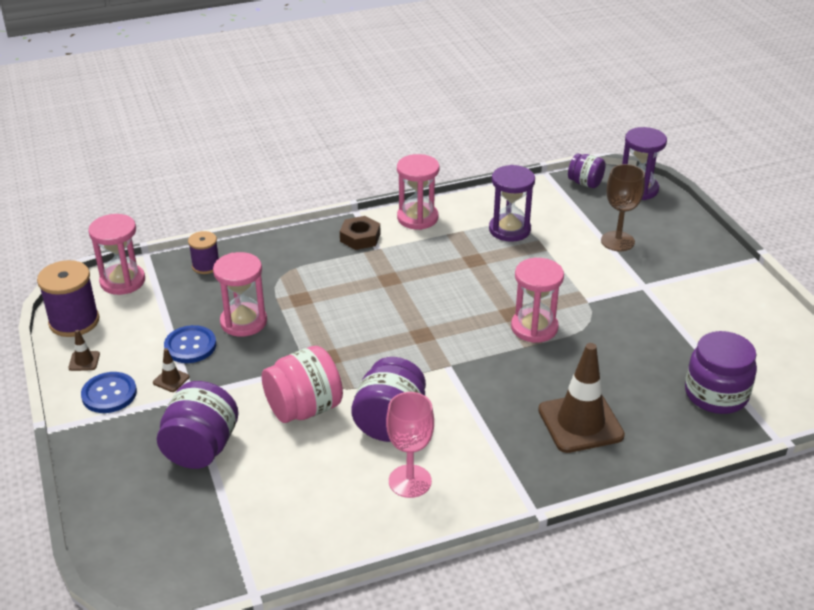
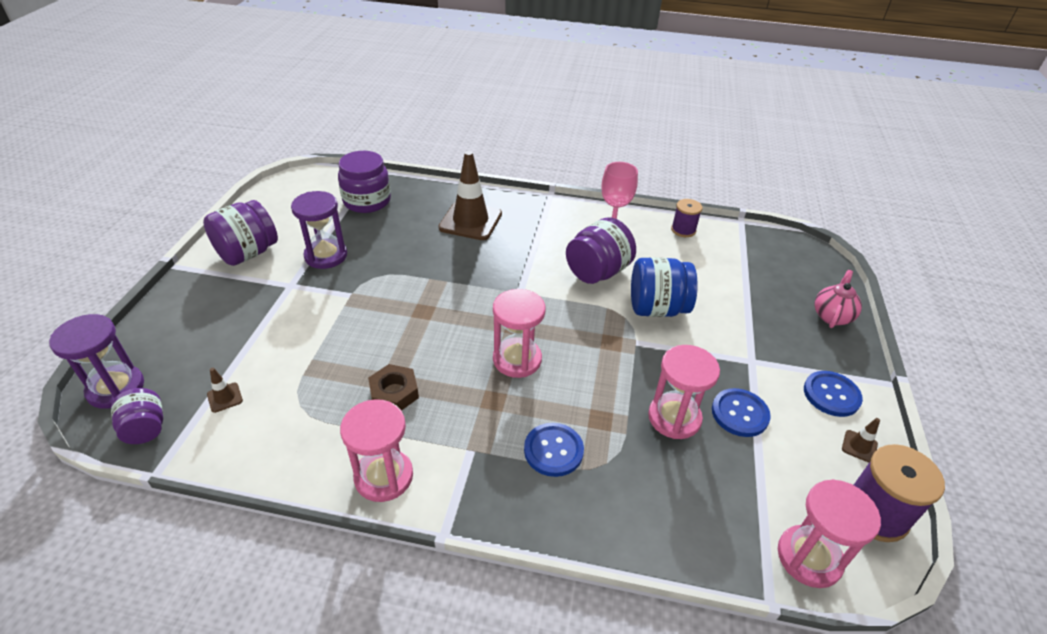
camera: 150 degrees left, 5 degrees up
(110, 483) = (832, 316): none -> pink teapot
(171, 380) = (767, 383): brown traffic cone -> brown traffic cone (225, 397)
(201, 448) = (753, 312): purple jar -> purple jar (248, 253)
(206, 266) = (690, 530): purple spool -> purple spool (683, 230)
(304, 408) = (657, 308): pink jar -> blue jar
(321, 269) = (553, 450): none -> blue button
(360, 237) = (476, 479): brown nut -> brown nut (394, 392)
(509, 230) = (312, 403): purple hourglass -> purple hourglass (326, 256)
(534, 328) = (421, 291): pink hourglass -> pink hourglass (517, 359)
(617, 241) = (240, 336): brown goblet -> none

